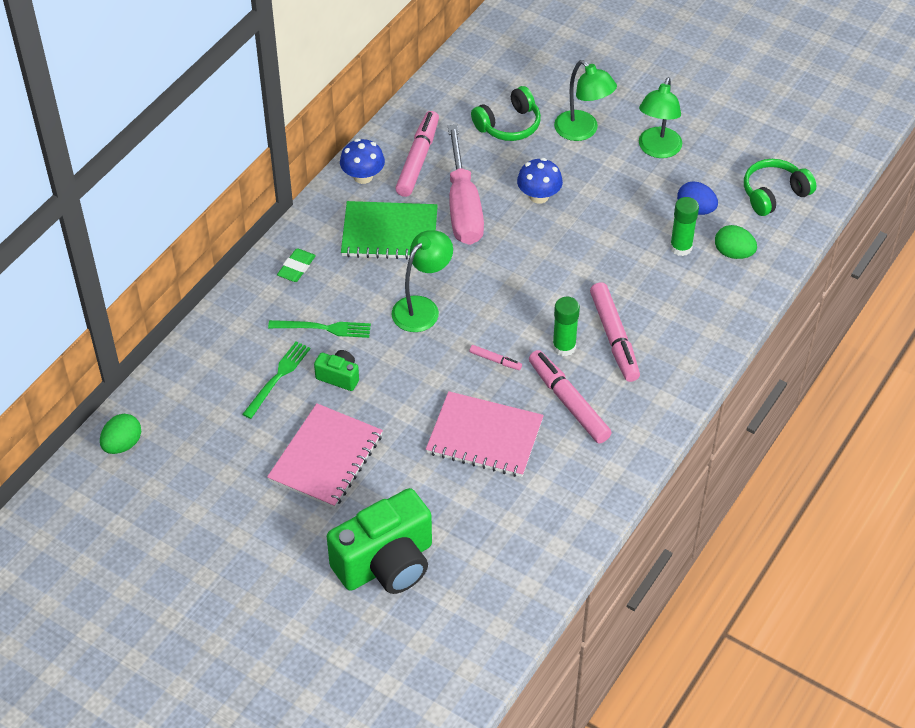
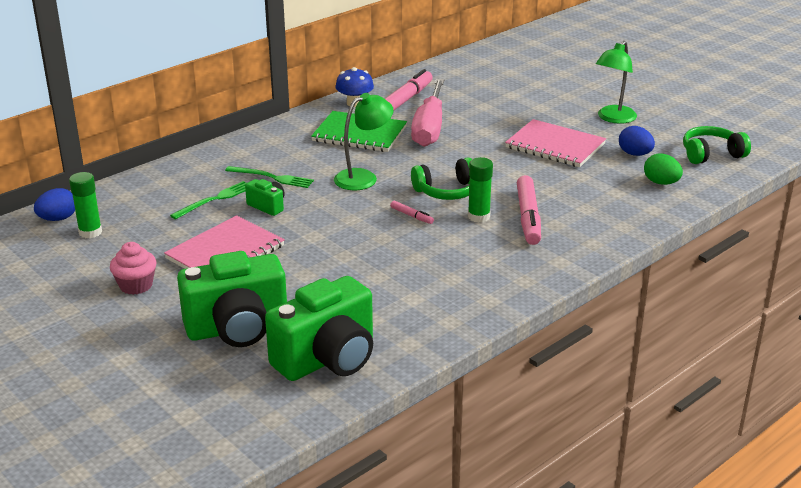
camera: 15 degrees right, 20 degrees down
(122, 444) = (58, 219): green egg -> blue egg
(257, 526) = (136, 285): none -> pink cupcake
(296, 268) = (270, 142): green eraser -> none
(484, 436) = (377, 260): pink notebook -> pink notebook (555, 146)
(488, 584) = (327, 359): none -> green camera
(508, 125) = (490, 92): green headphones -> green headphones (447, 191)
(539, 196) = (497, 130): blue mushroom -> none
(568, 402) = (466, 250): pink marker -> none
(582, 131) = (551, 102): green lamp -> none
(681, 247) = (613, 173): green glue stick -> green glue stick (90, 232)

